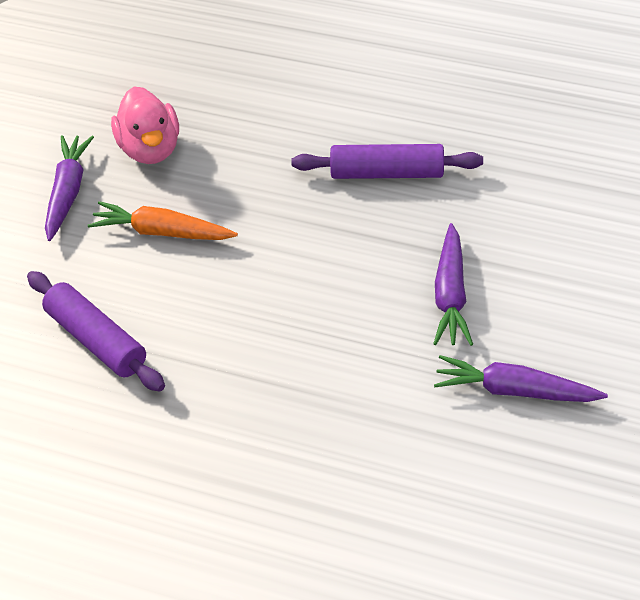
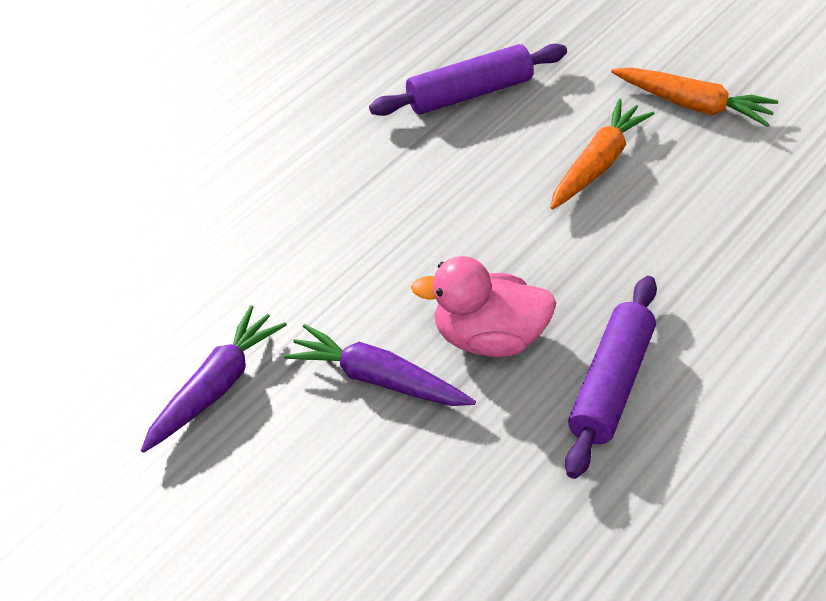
camera: 110 degrees right, 0 degrees up
(68, 192) = (693, 105): purple carrot -> orange carrot
(150, 149) = (742, 180): pink duck -> pink duck (489, 338)

